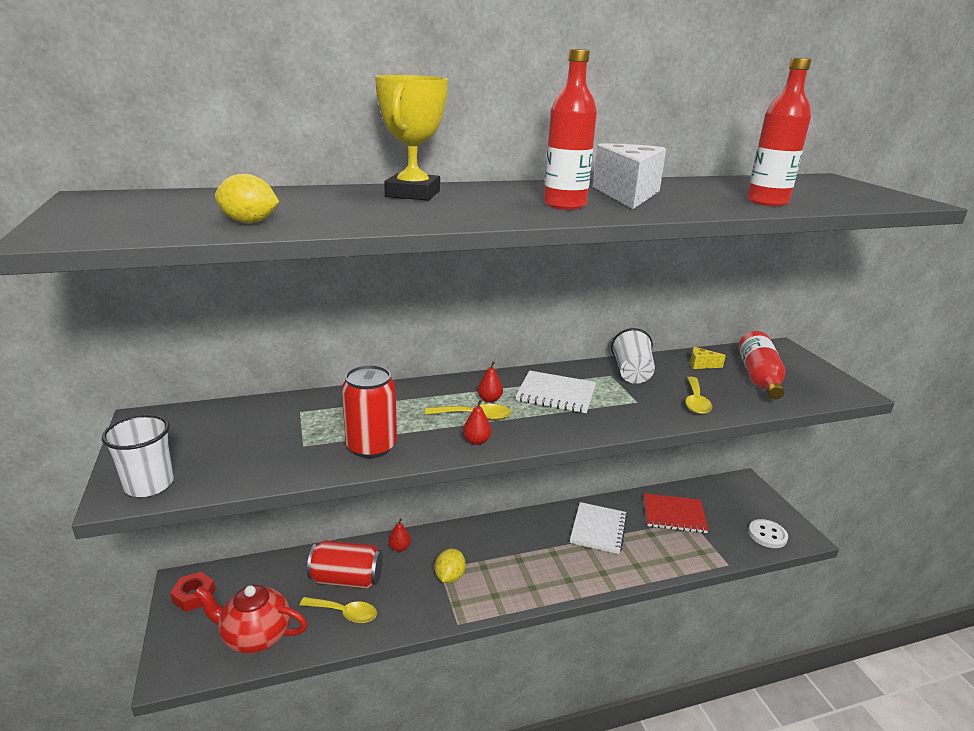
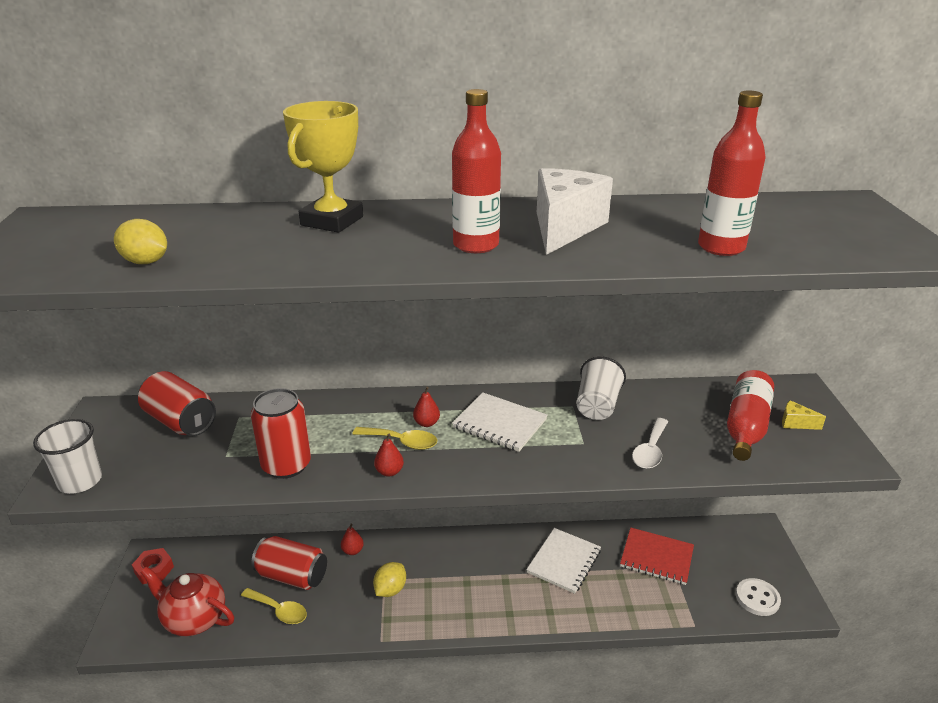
camera: 15 degrees right, 5 degrees up
(239, 421) = (181, 421): none -> red can
(695, 402) = (650, 451): yellow spoon -> white spoon
(701, 365) = (685, 402): yellow cheese -> yellow cheese (795, 423)

